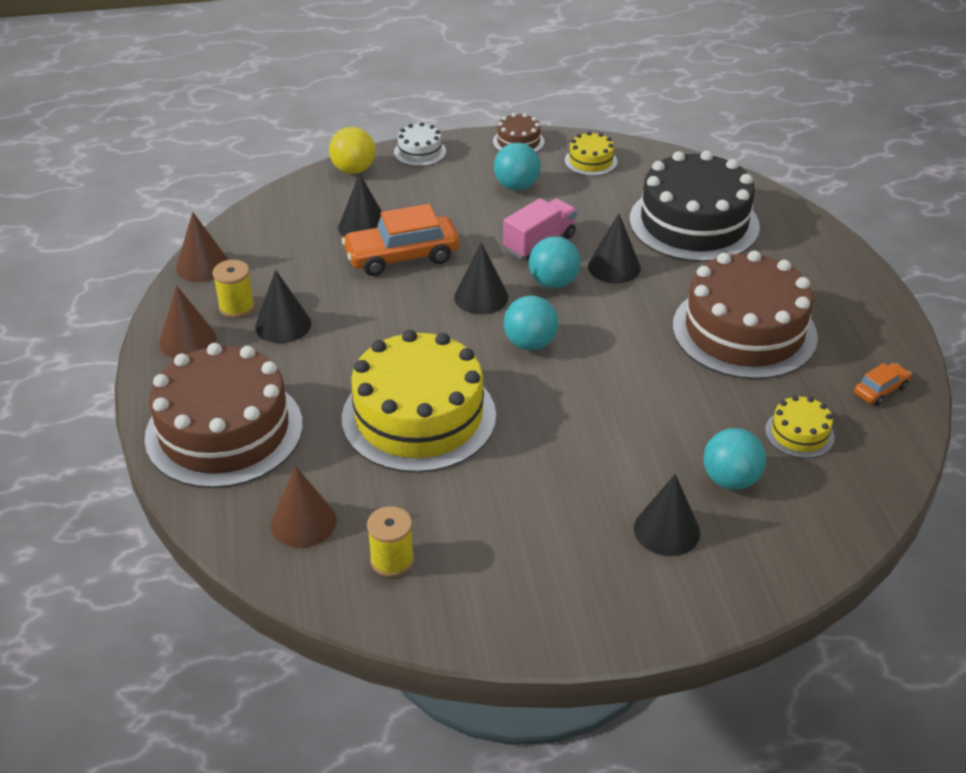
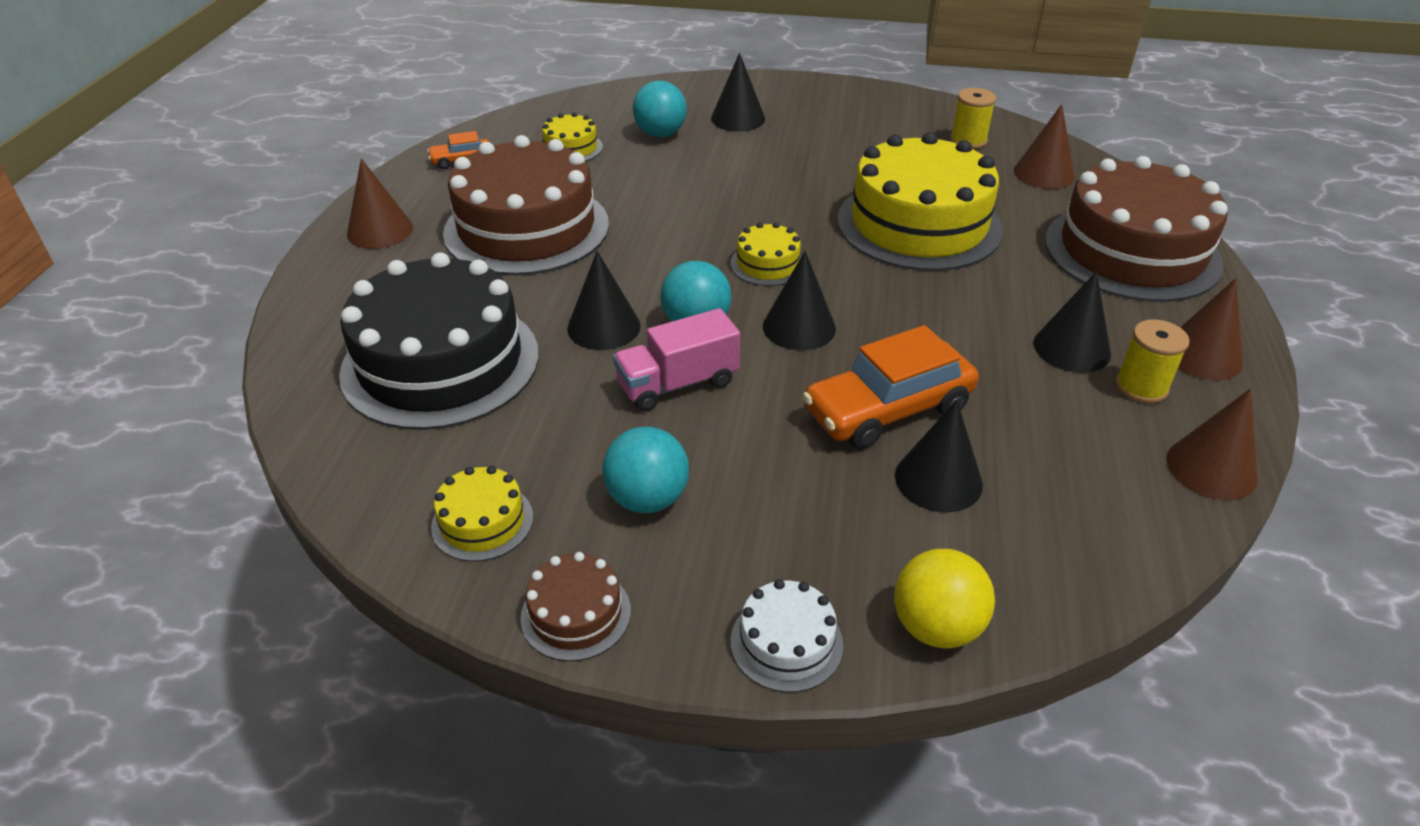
camera: 160 degrees left, 0 degrees up
(402, 256) = (888, 409): orange car -> orange car turned 150 degrees clockwise
(530, 343) = (767, 264): turquoise ball -> yellow cake
(852, 301) = (380, 231): none -> brown cone

